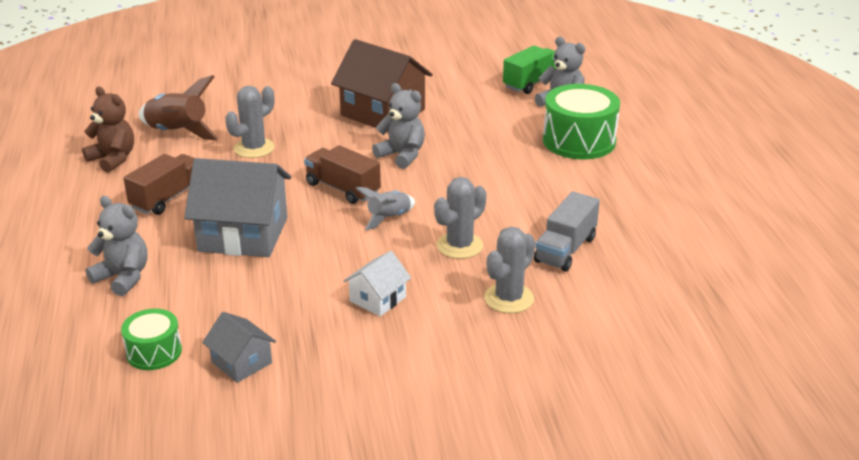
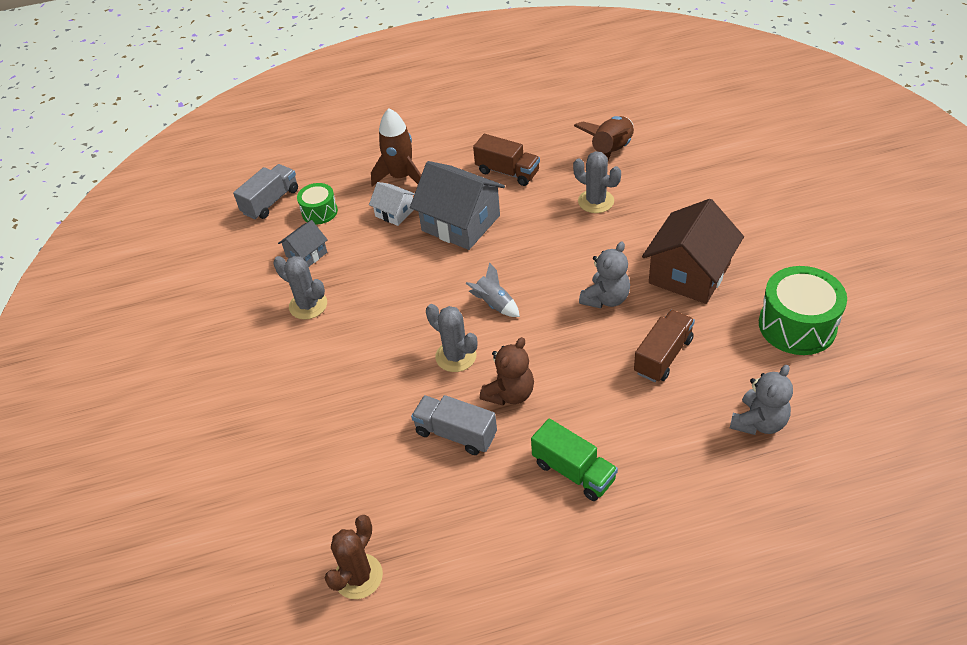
camera: 90 degrees right, 15 degrees up
(99, 405) = (271, 201): none -> grey truck
(113, 159) = (560, 130): brown teddy bear -> brown teddy bear (510, 394)
(123, 278) = (401, 177): grey teddy bear -> brown rocket
(243, 234) = (461, 223): grey house -> grey house turned 60 degrees counterclockwise
(342, 189) = (538, 268): brown truck -> brown truck (663, 356)
(378, 299) = (378, 313): white house -> white house (395, 212)
(509, 298) = (380, 396): grey cactus -> grey cactus (308, 305)
(532, 83) = (806, 391): green truck -> green truck (573, 471)
(579, 141) = (672, 441): green drum -> green drum (797, 325)
(740, 313) = (358, 576): none -> brown cactus

